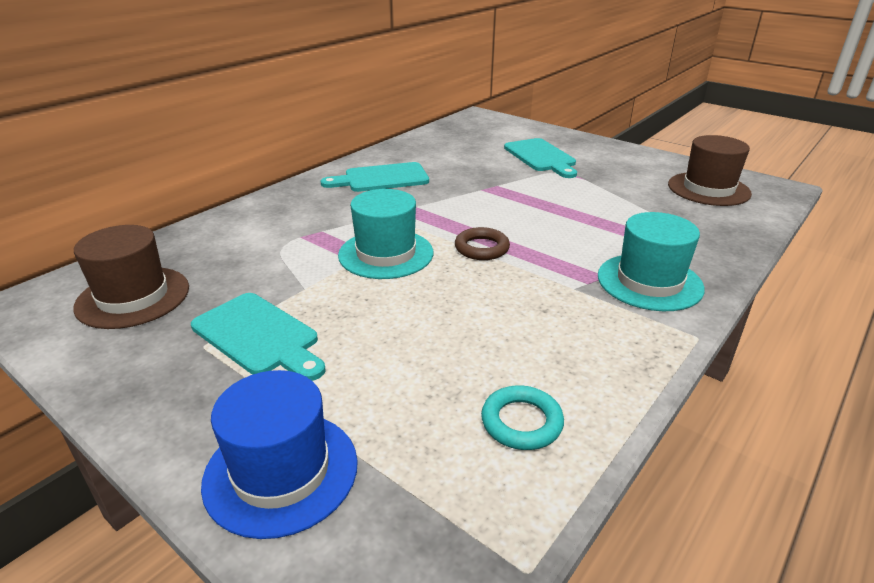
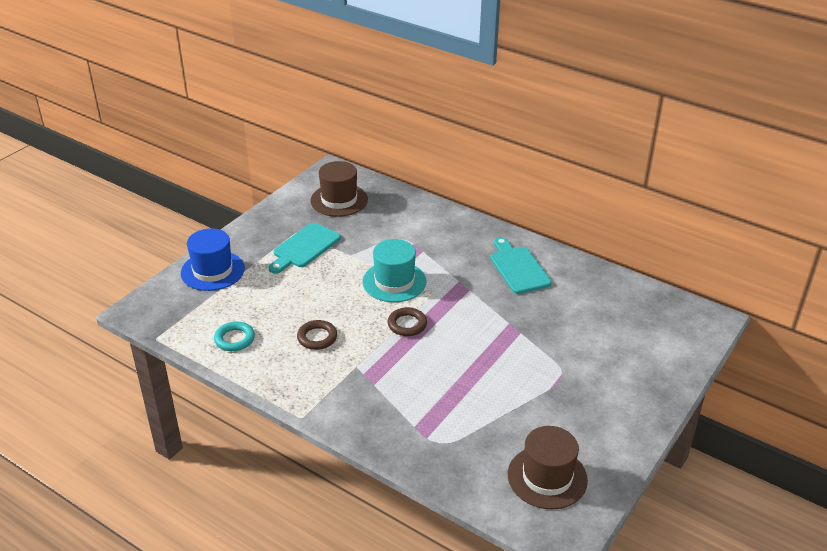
camera: 85 degrees right, 5 degrees up
(512, 322) = (317, 337): none -> brown ring
(541, 157) = (598, 363): turquoise cutting board -> none
(649, 282) = (367, 405): turquoise hat -> none

